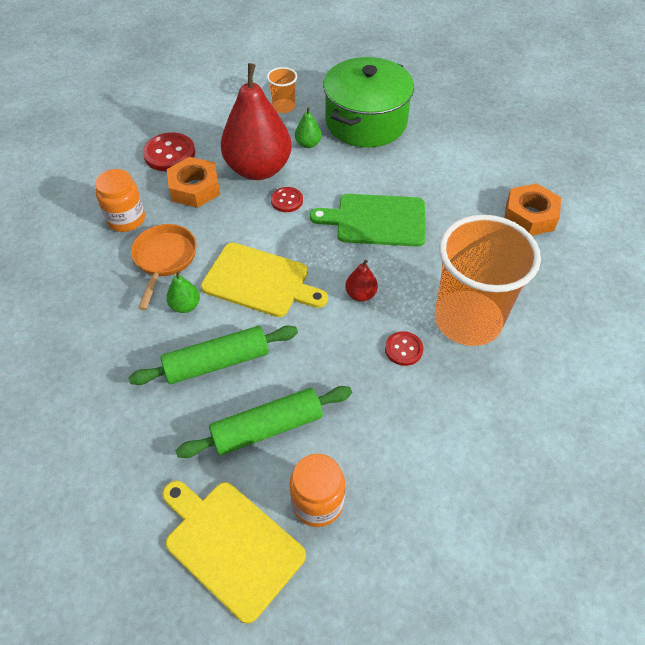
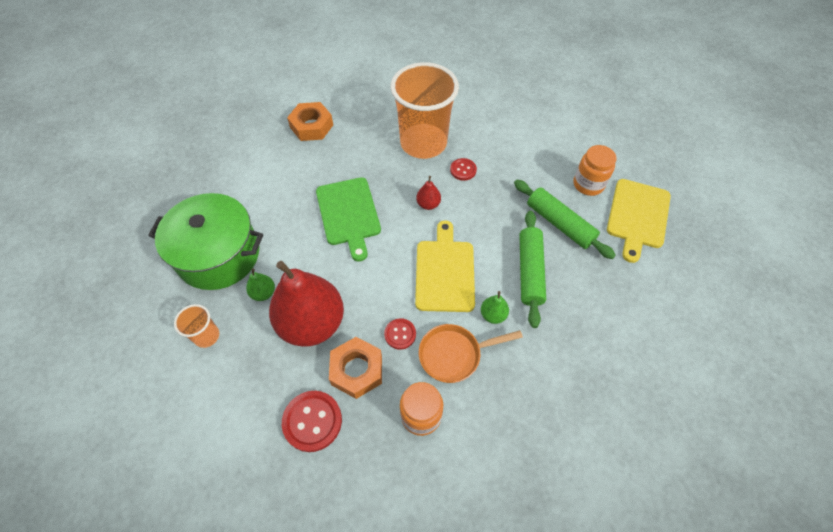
camera: 110 degrees left, 5 degrees up
(217, 362) = (530, 271): green rolling pin -> green rolling pin turned 45 degrees clockwise
(287, 200) = (347, 284): red button -> red button (400, 334)

